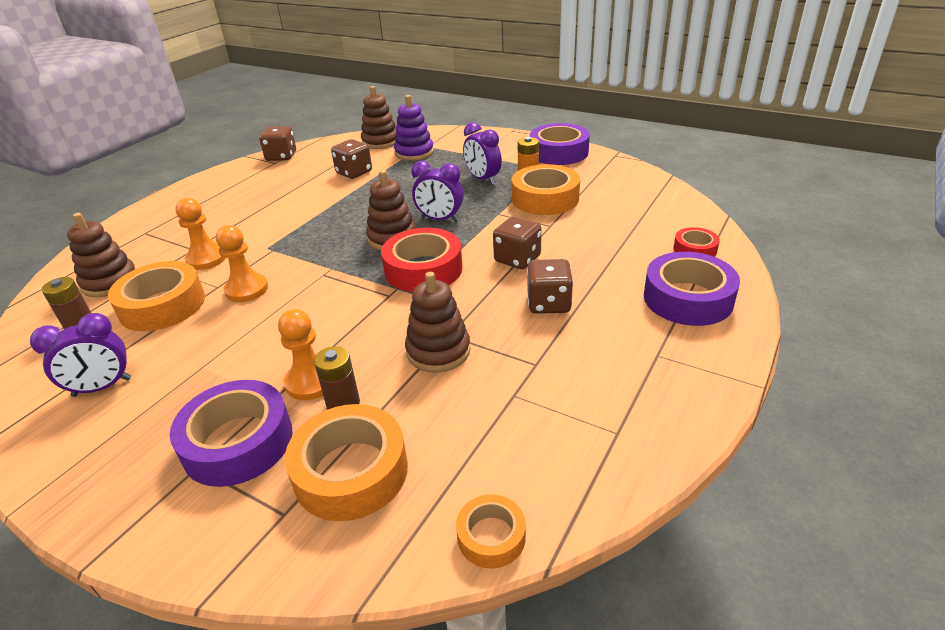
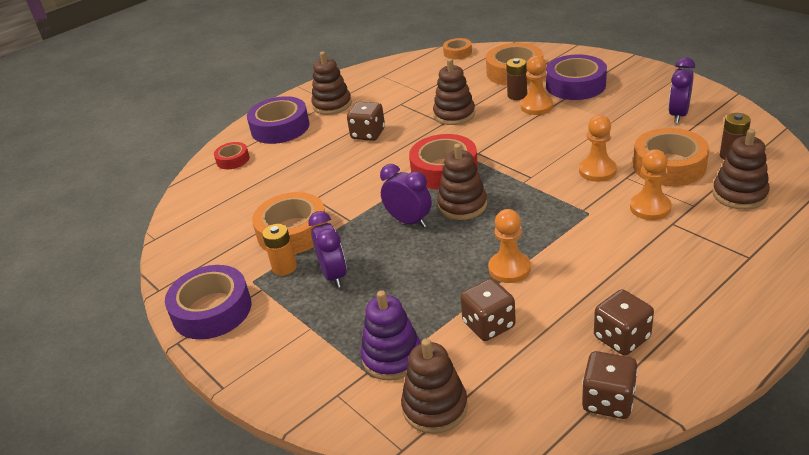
camera: 160 degrees left, 0 degrees up
(102, 387) = (678, 115): purple clock -> purple clock turned 60 degrees counterclockwise
(342, 201) = (509, 269): none -> orange pawn
(517, 259) = (365, 169): brown dice -> brown dice (621, 338)
(650, 348) = (332, 105): none -> brown stacking toy

